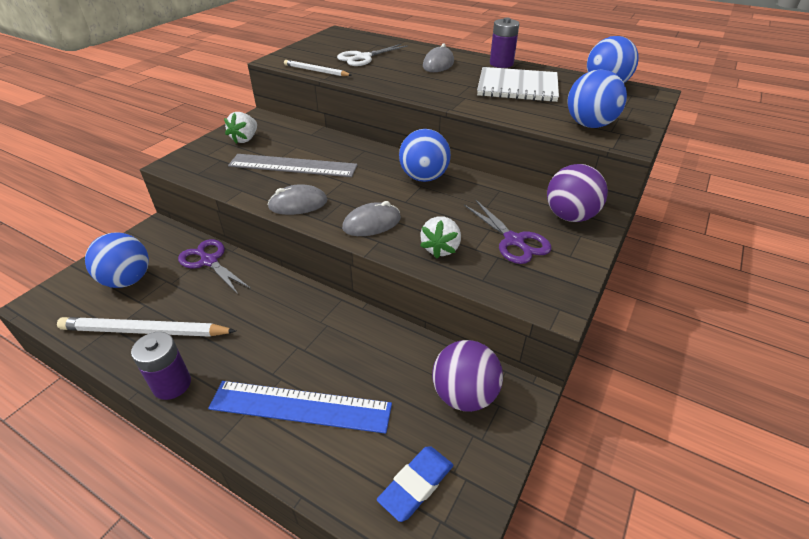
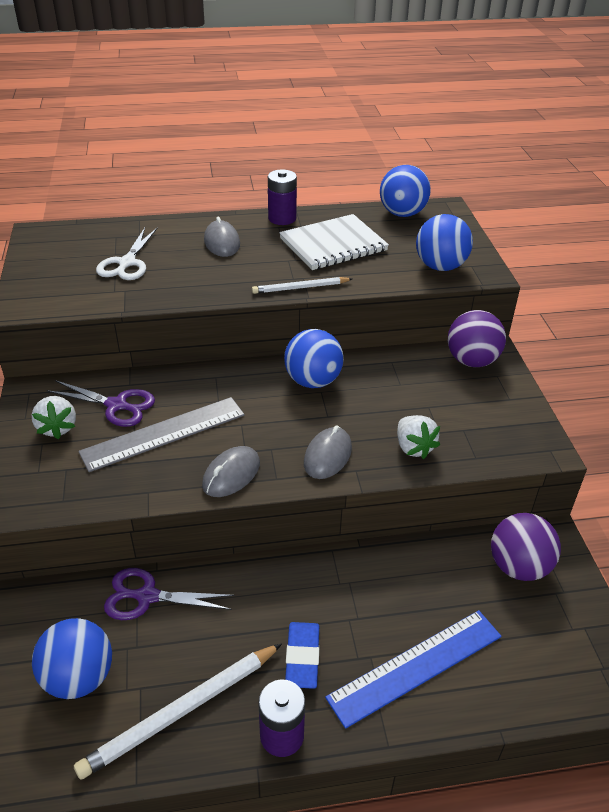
camera: 40 degrees left, 0 degrees up
(316, 71) = (99, 304): white pencil -> white pencil (300, 288)
(416, 485) = (561, 657): blue eraser -> blue eraser (302, 657)
(514, 241) = (458, 407): purple scissors -> purple scissors (116, 405)

